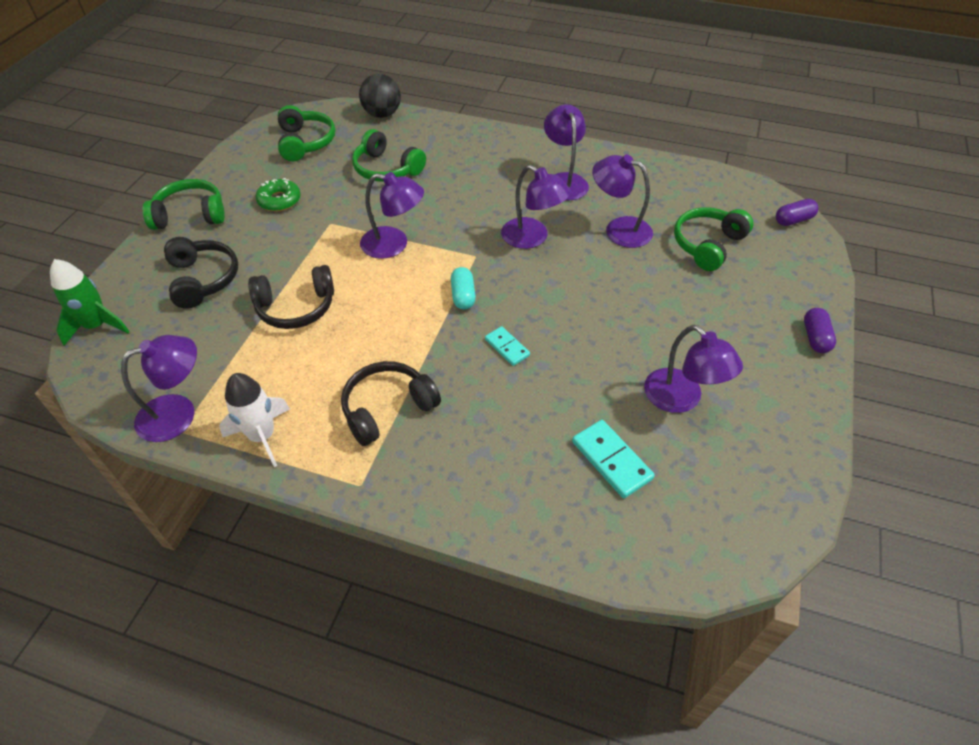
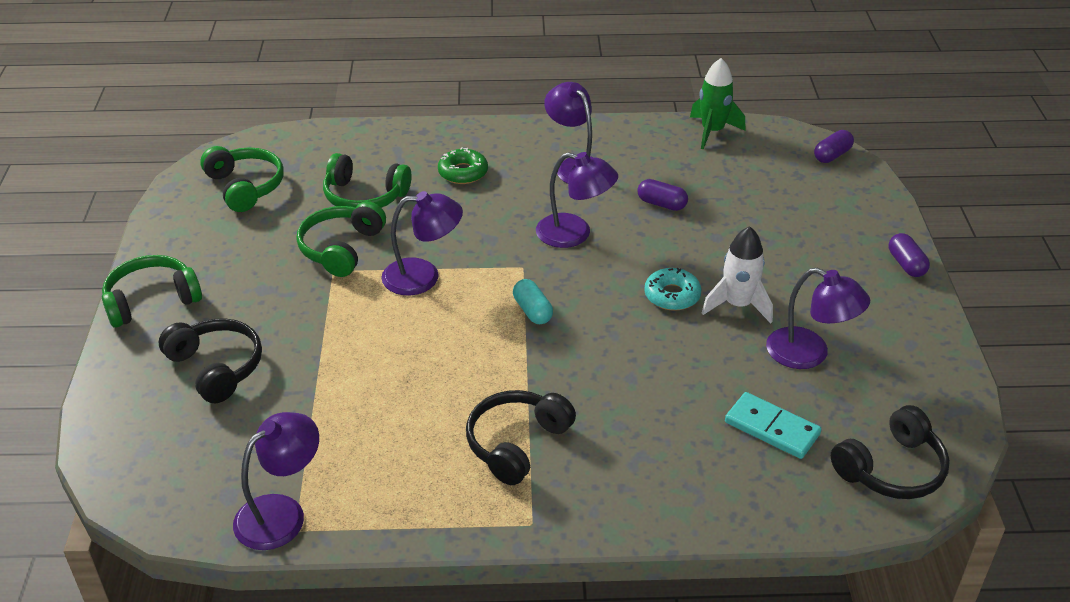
camera: 20 degrees left, 10 degrees down
(97, 326) = (116, 450): green rocket -> green rocket (712, 131)
(262, 436) = (394, 508): white rocket -> white rocket (737, 305)
(279, 200) = (255, 259): green donut -> green donut (463, 172)
(296, 307) = (350, 369): black headphones -> black headphones (891, 469)
(382, 114) = (321, 135): black ball -> none
(507, 347) = (609, 351): turquoise domino -> none
(586, 312) = (672, 295): none -> turquoise donut
(619, 229) = (661, 204): purple lamp -> purple capsule
(707, 245) = (760, 199): green headphones -> green headphones (341, 248)

